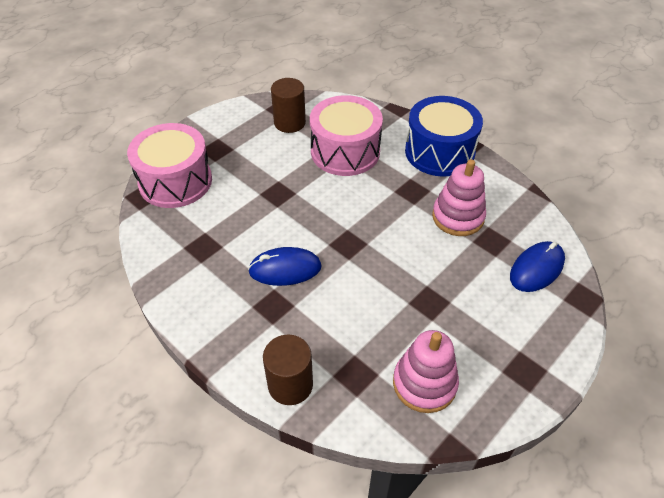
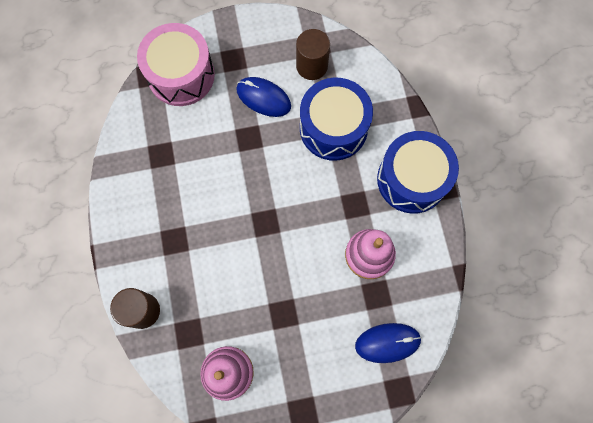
camera: 35 degrees right, 25 degrees up
(285, 269) = (204, 214): blue mouse -> blue mouse (263, 98)
(345, 151) = (333, 128): pink drum -> blue drum

